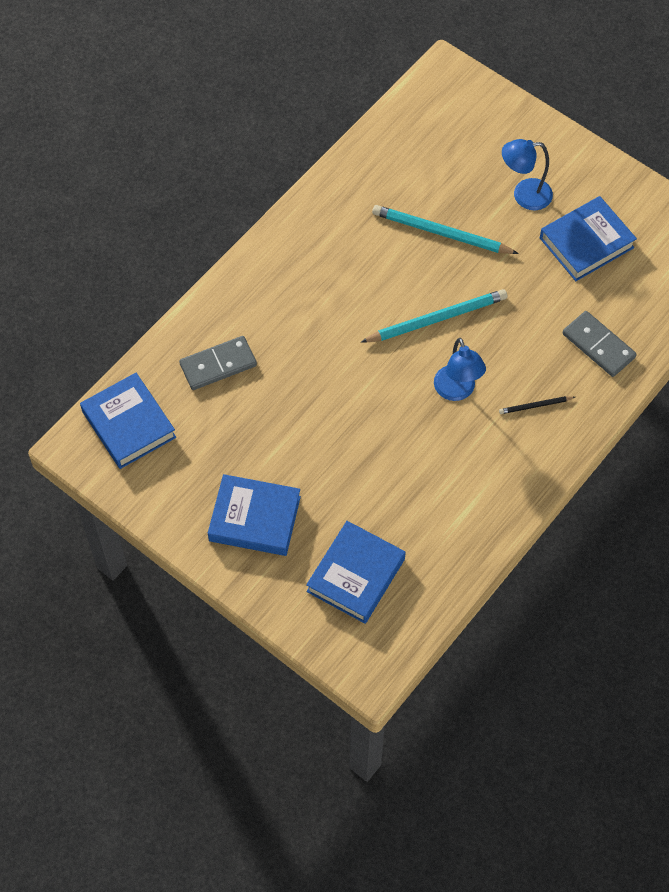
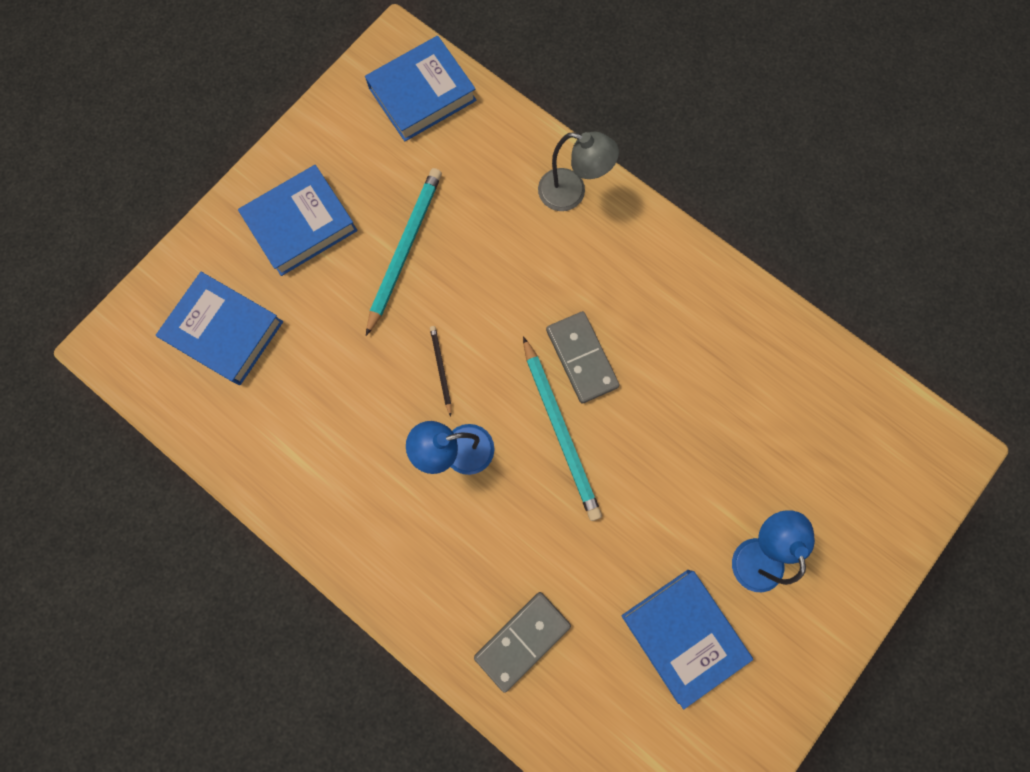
camera: 90 degrees right, 15 degrees up
(218, 365) = (496, 181): grey domino -> grey domino (581, 358)
(231, 308) = (571, 193): none -> grey lamp
(254, 519) = (301, 224): blue book -> blue book turned 45 degrees clockwise
(441, 233) = (688, 440): turquoise pencil -> turquoise pencil (404, 249)
(535, 406) = (434, 550): black pencil -> black pencil (441, 369)

